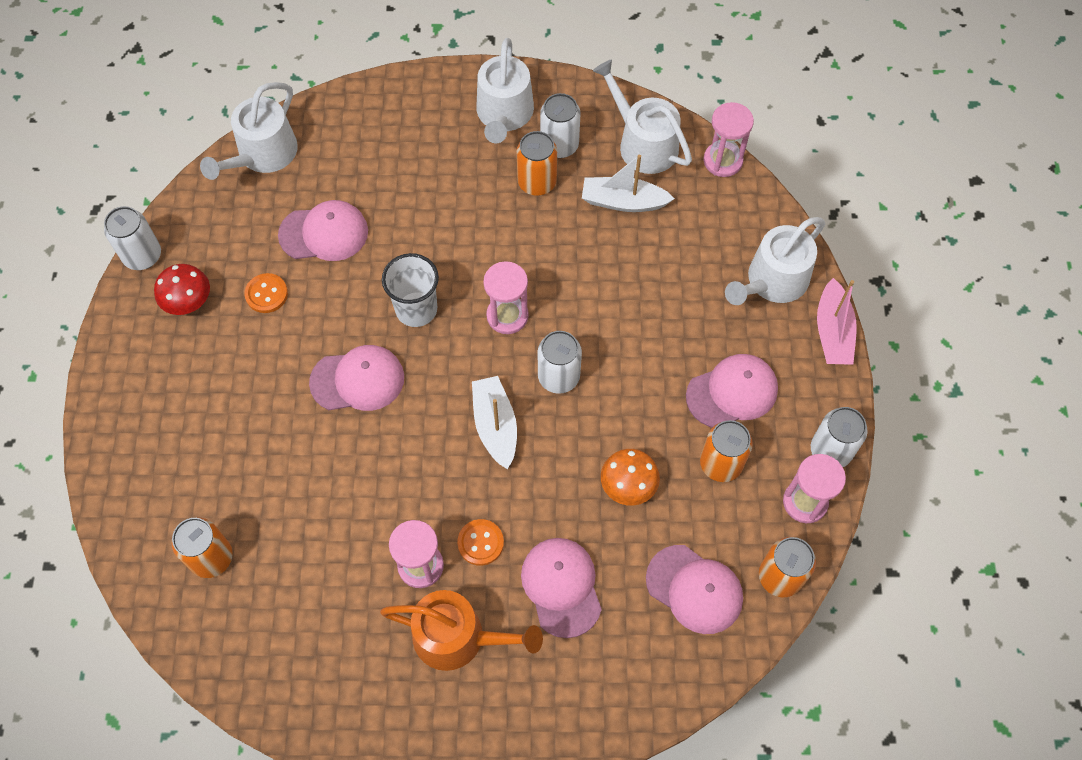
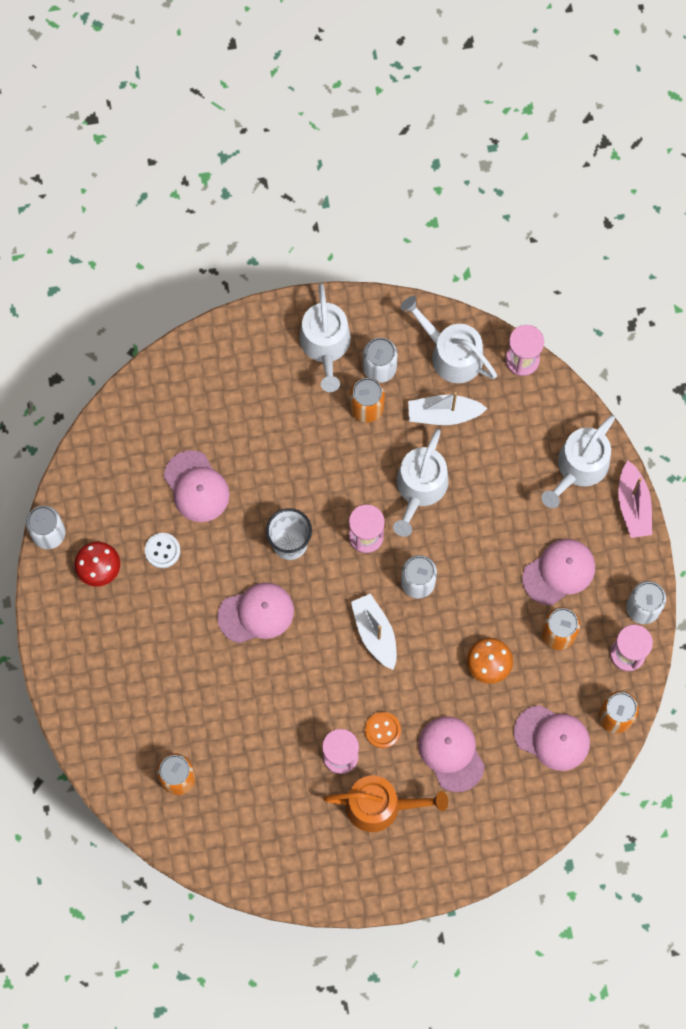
camera: 10 degrees left, 10 degrees up
(263, 154) = (124, 420): white watering can -> white watering can (420, 488)
(266, 294) = (162, 551): orange button -> white button
(324, 233) = (196, 487): pink cap -> pink cap turned 75 degrees clockwise

